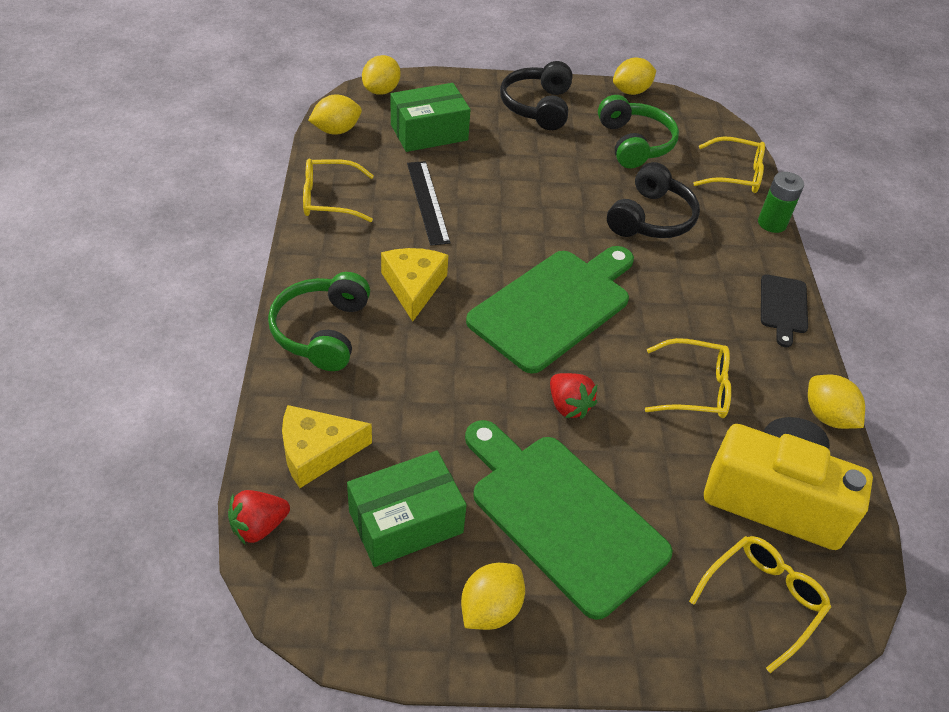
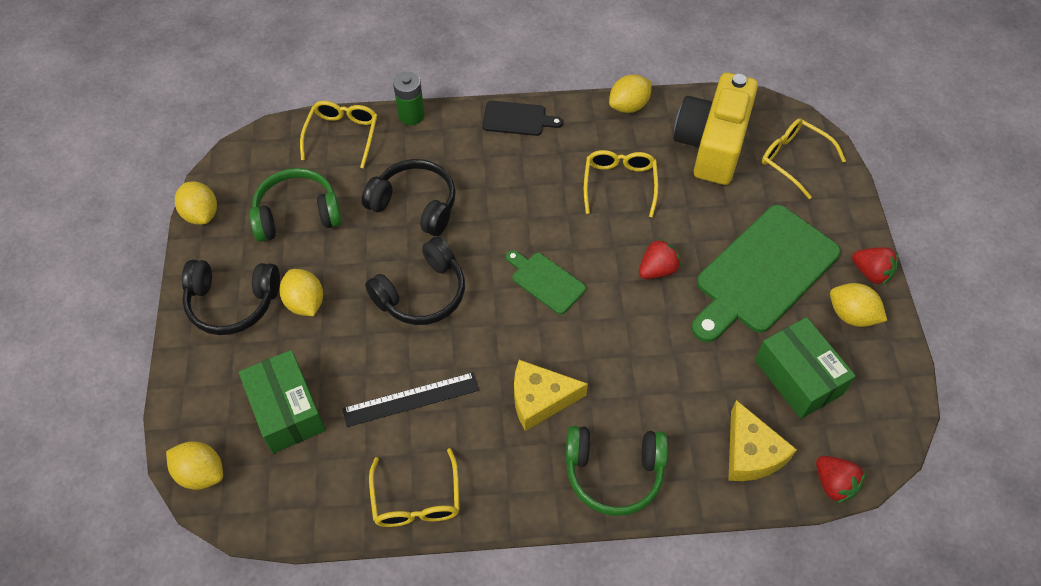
camera: 90 degrees left, 10 degrees up
(336, 130) = (287, 513): yellow lemon -> yellow lemon (305, 303)
(542, 216) = (422, 293): none -> black headphones
(554, 306) = (545, 281): green cutting board -> green cutting board, size x0.48
(560, 655) = (871, 273): none -> red strawberry

